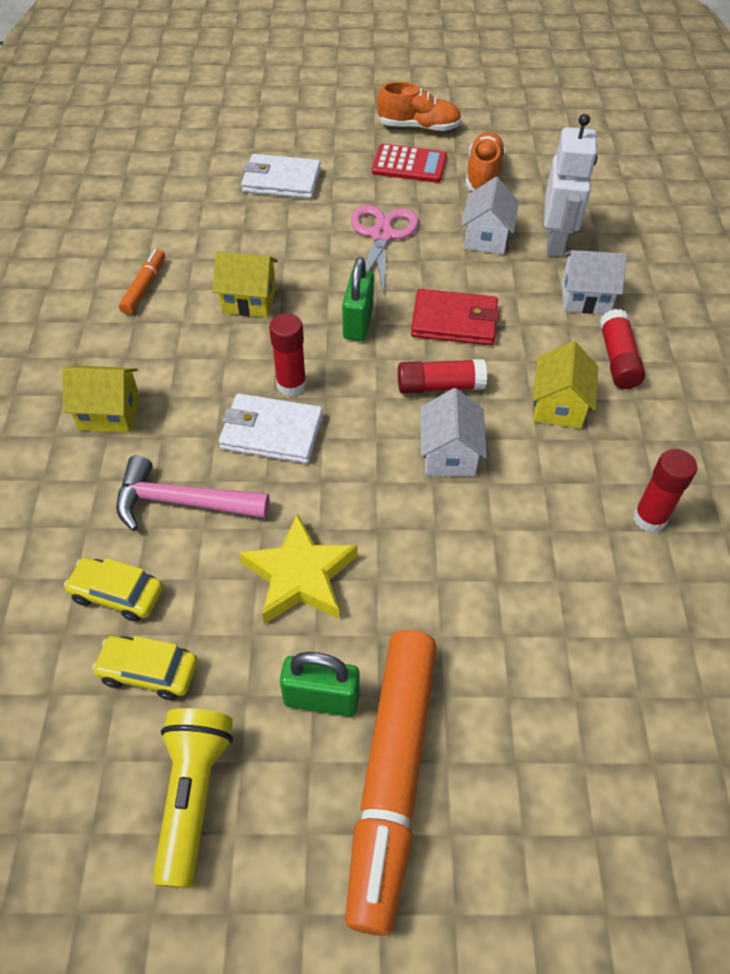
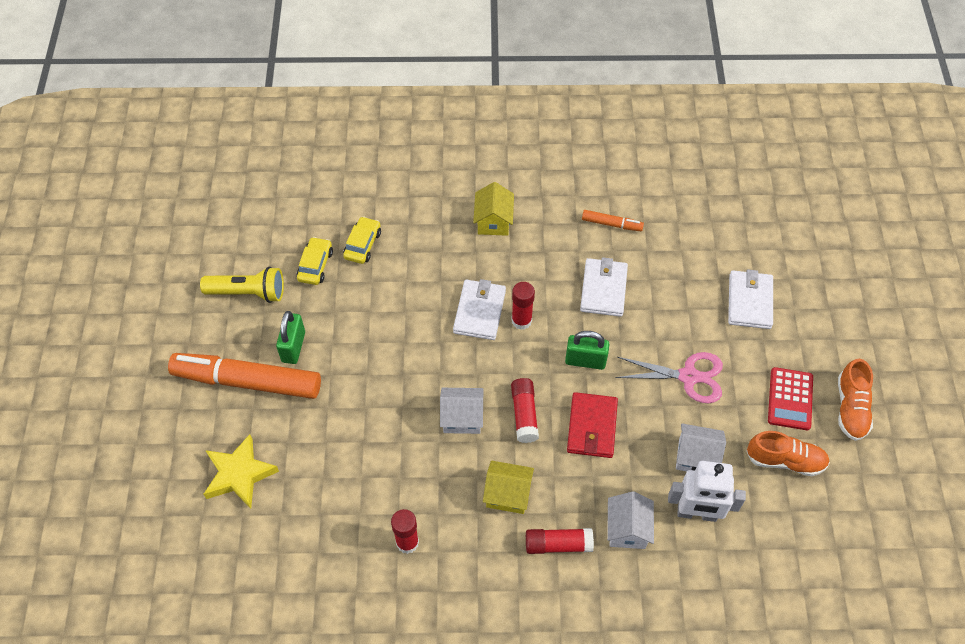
camera: 90 degrees right, 5 degrees up
(182, 502) = (424, 268): pink hammer -> none
(249, 300) = (603, 289): yellow house -> white wallet
(300, 576) = (370, 333): yellow star -> yellow star (239, 474)

